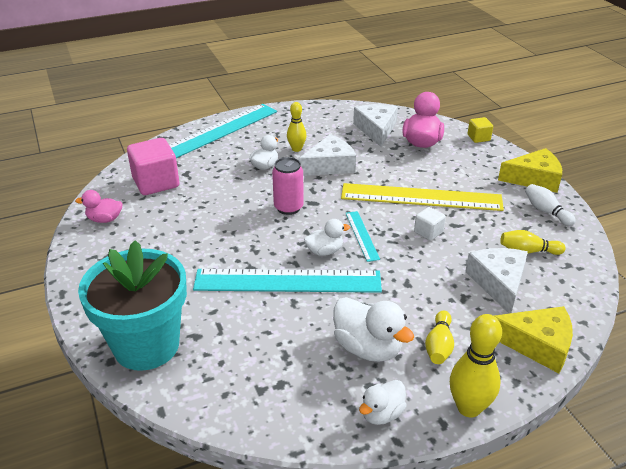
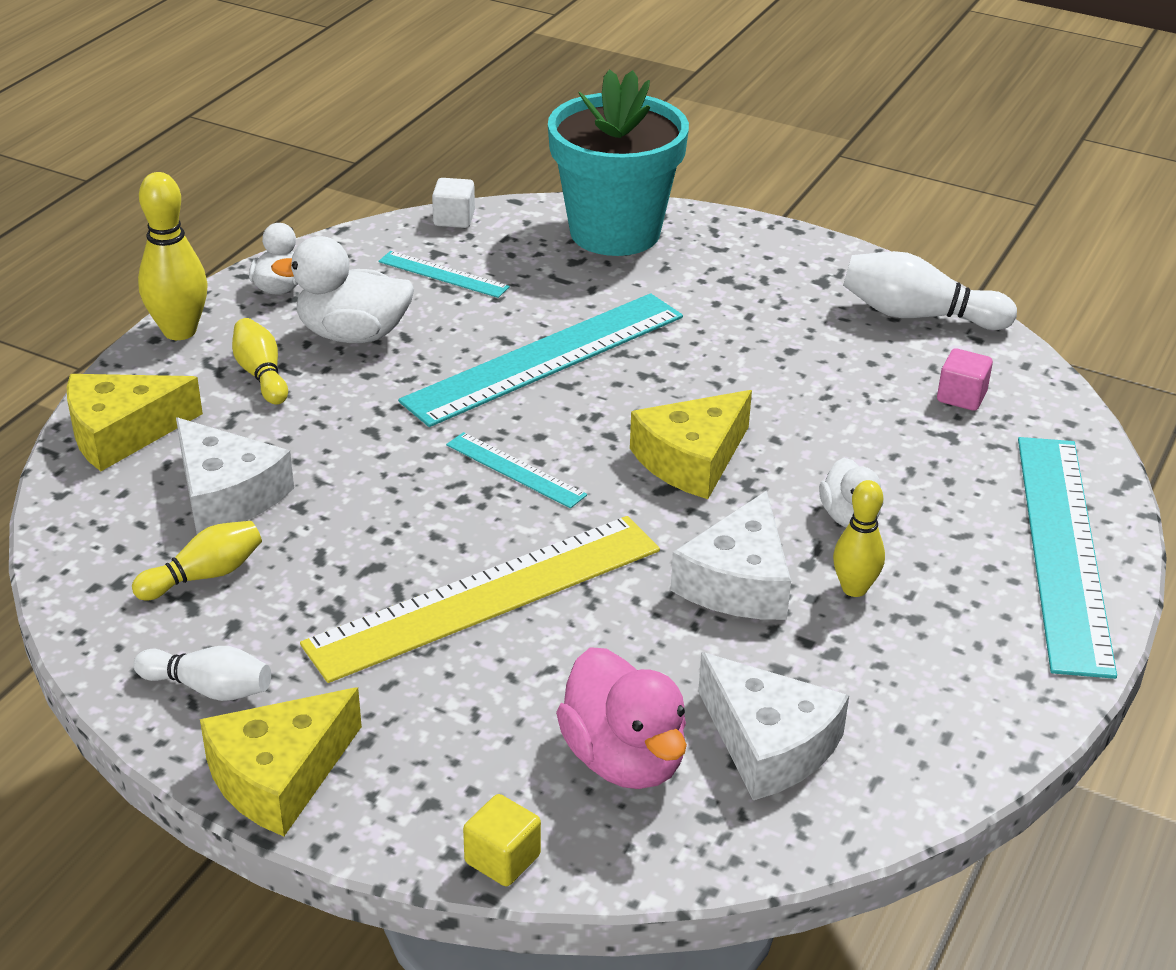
camera: 140 degrees right, 0 degrees up
(105, 219) = (918, 315): pink duck -> white bowling pin
(156, 183) = (961, 397): pink cube -> pink cube, size x0.51
(276, 367) = (443, 274): none -> turquoise ruler
(288, 207) = (692, 459): pink can -> yellow cheese
(324, 251) = (544, 419): white duck -> none
(428, 232) = (409, 528): white cube -> white cube (454, 219)

